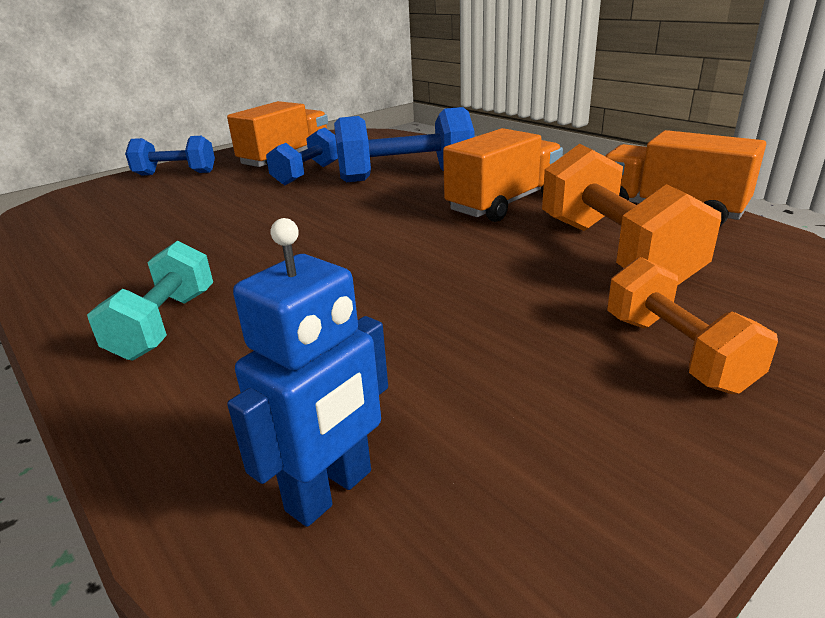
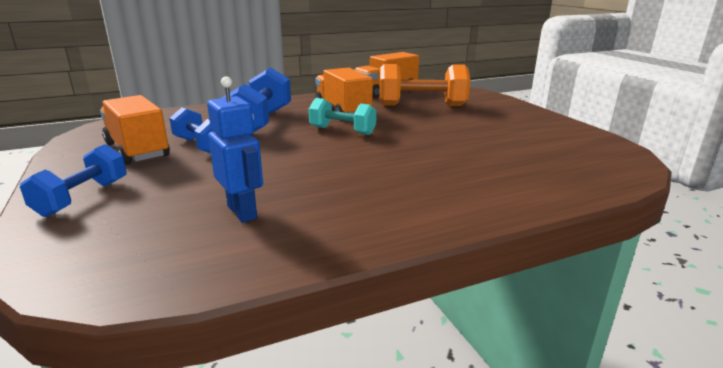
camera: 75 degrees left, 5 degrees down
(165, 324) = (443, 195): turquoise dumbbell -> turquoise dumbbell (342, 131)
(330, 491) = (585, 165): blue robot -> blue robot (242, 212)
(675, 352) = (505, 113): orange dumbbell -> none

